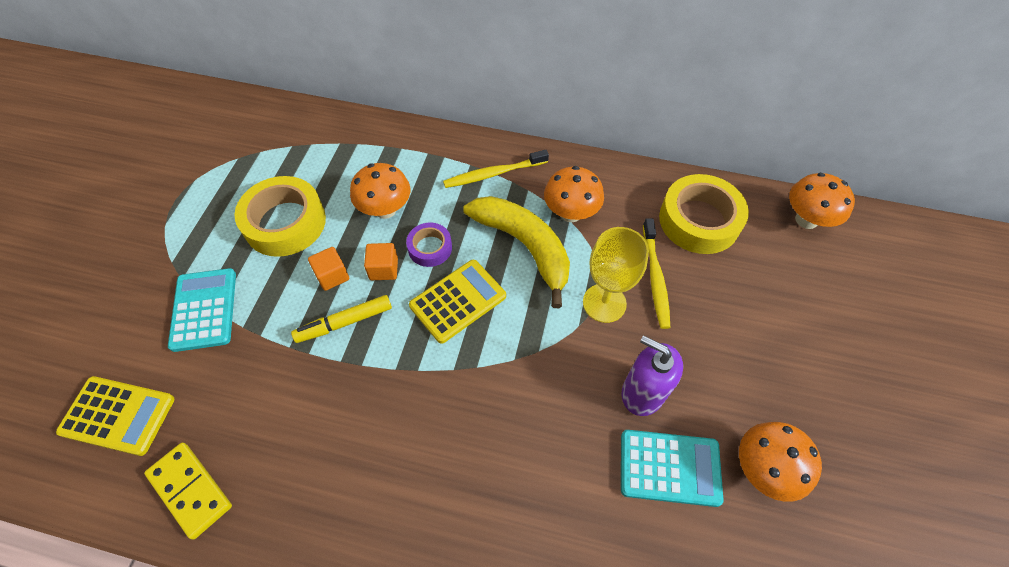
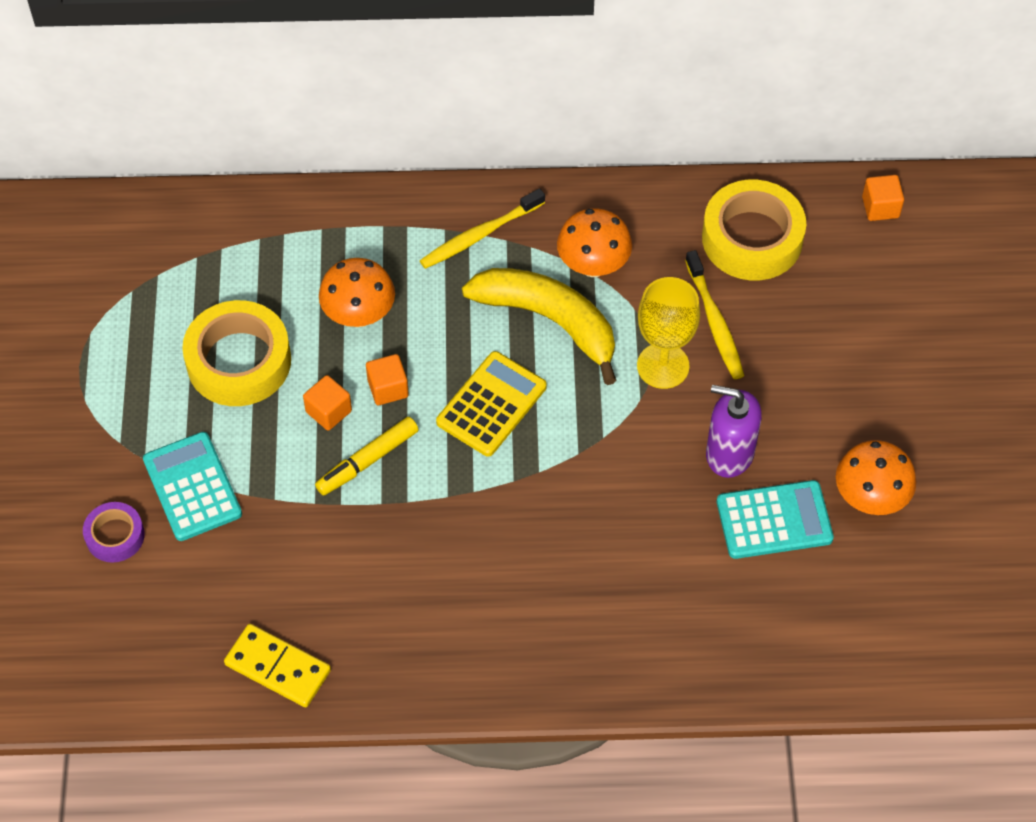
camera: 15 degrees left, 0 degrees up
(118, 415) = (156, 620): yellow calculator -> none
(430, 248) = (434, 350): purple tape -> purple tape (115, 536)
(806, 220) = (880, 207): orange mushroom -> orange cube

